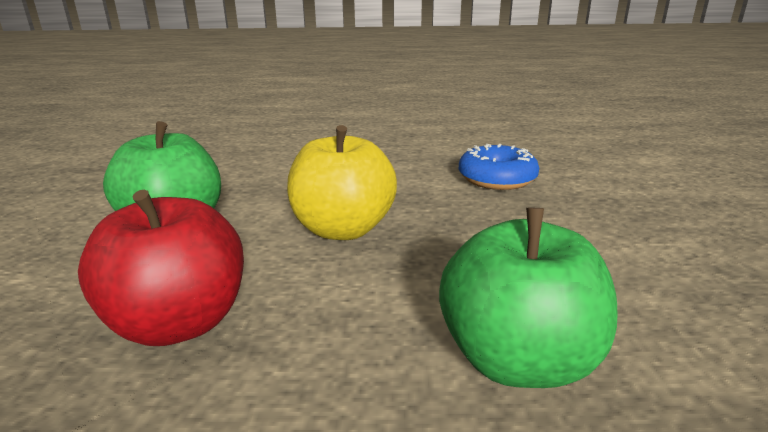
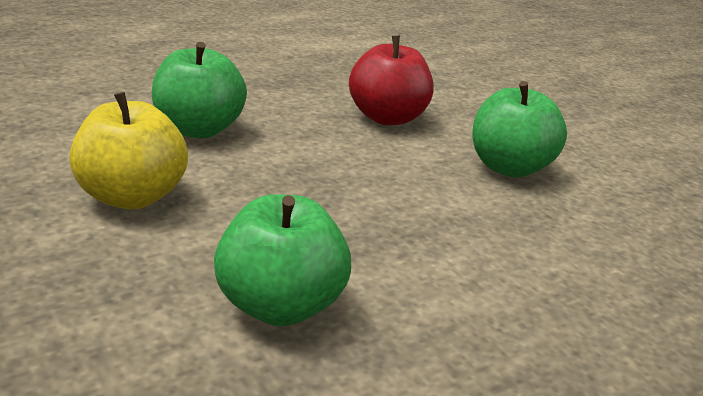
camera: 145 degrees right, 5 degrees up
(343, 229) = (377, 188): yellow apple -> yellow apple (131, 196)
(497, 179) = (279, 305): blue donut -> green apple

